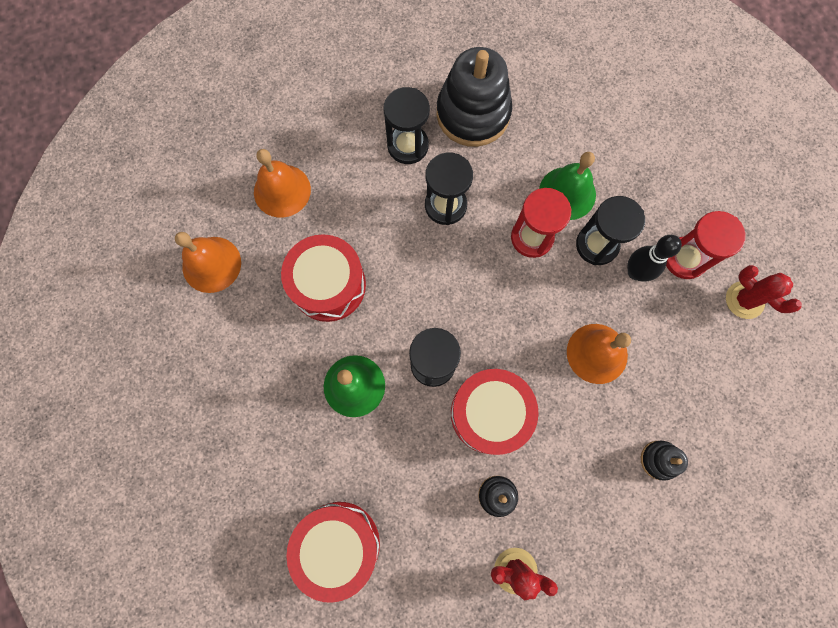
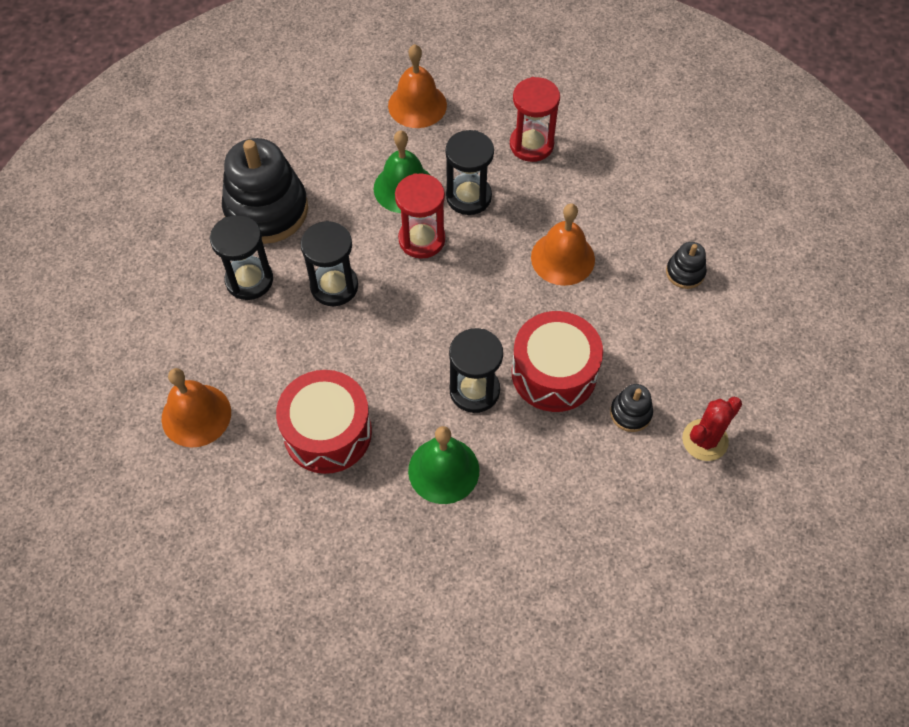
camera: 55 degrees left, 15 degrees down
(211, 264) = (215, 528): orange bell -> orange bell (417, 105)
(338, 544) = (584, 577): red drum -> none
(635, 272) = (515, 185): black bowling pin -> none
(744, 300) = (598, 129): red cactus -> none

